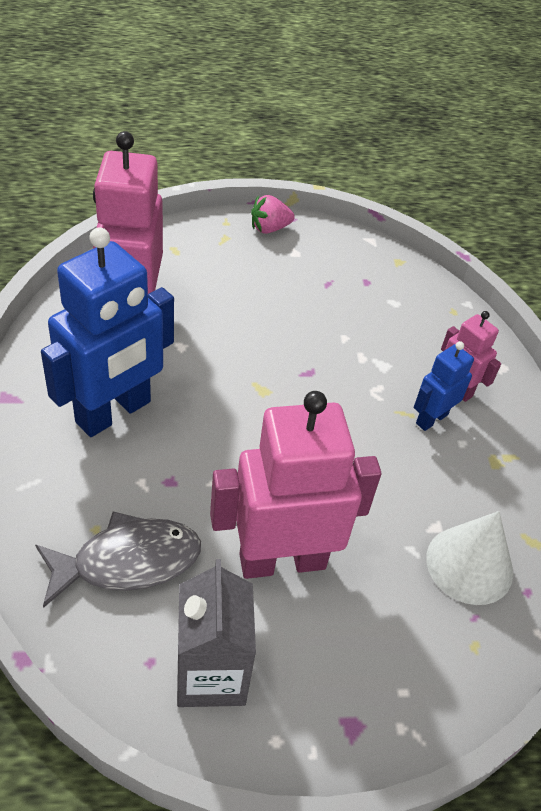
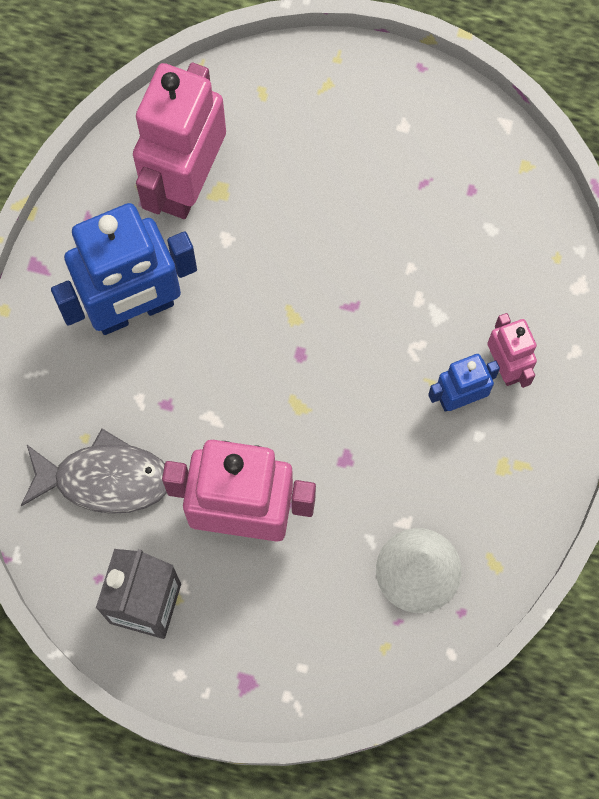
camera: 25 degrees right, 25 degrees up
(269, 228) = (386, 79): pink strawberry -> none

